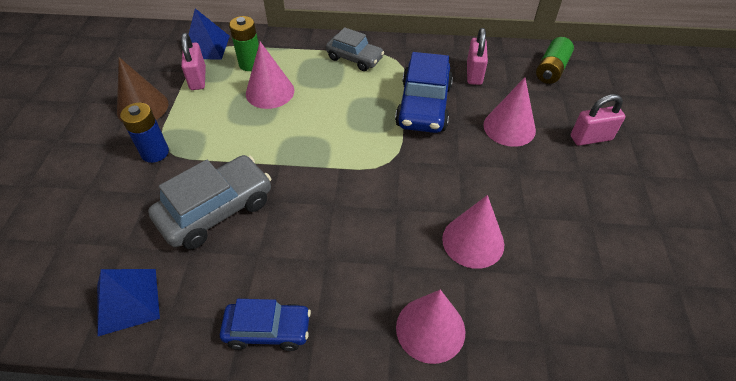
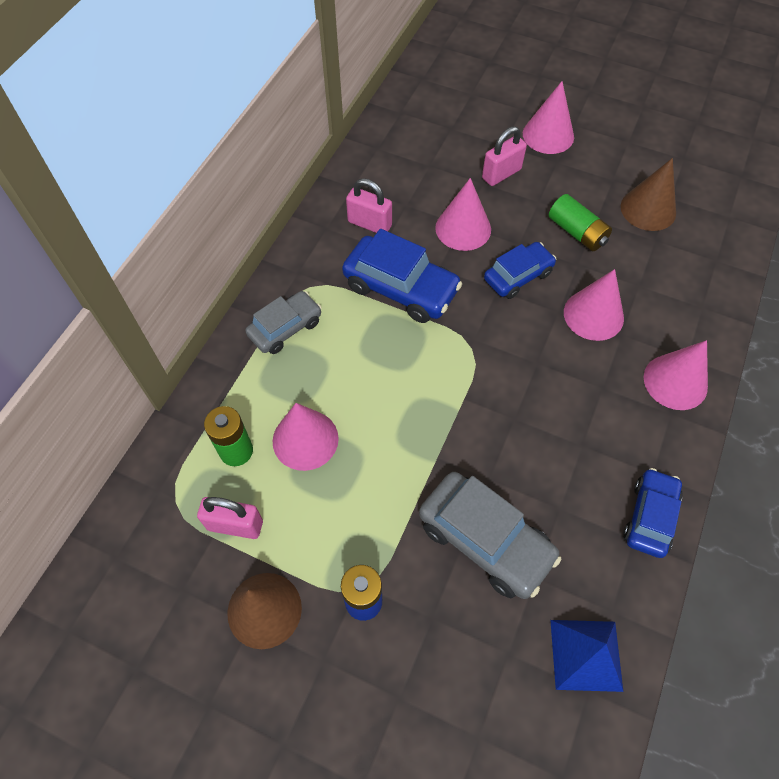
camera: 70 degrees left, 10 degrees up
(206, 46) = (165, 502): blue pyramid -> none
(216, 210) = (485, 540): grey car -> grey car turned 150 degrees clockwise
(482, 175) = (518, 276): none -> blue car
(551, 69) = (394, 158): green battery -> green battery (577, 232)
(591, 138) = (501, 174): pink padlock -> pink padlock turned 45 degrees clockwise
(643, 265) = (648, 209): none -> brown cone
(670, 161) = (548, 135): none -> pink cone

